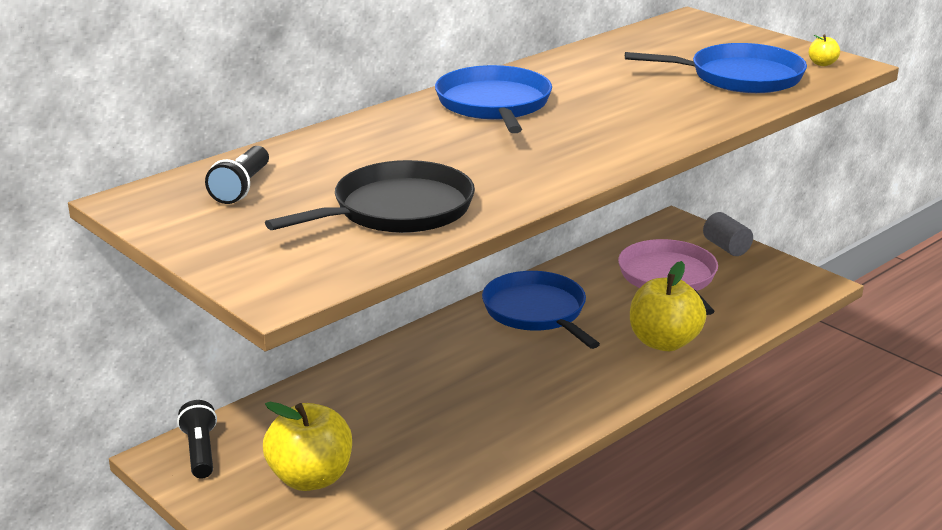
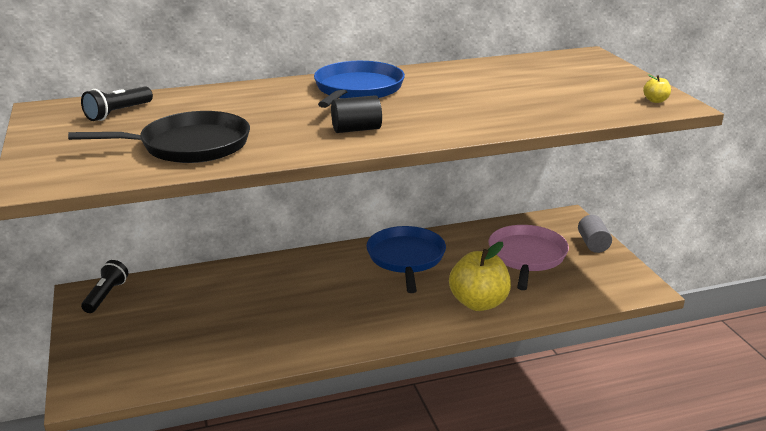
camera: 25 degrees right, 0 degrees up
(311, 478) = (151, 332): yellow apple -> none
(561, 153) = (356, 129): none -> black cylinder
(740, 77) = (571, 100): blue pan -> none

